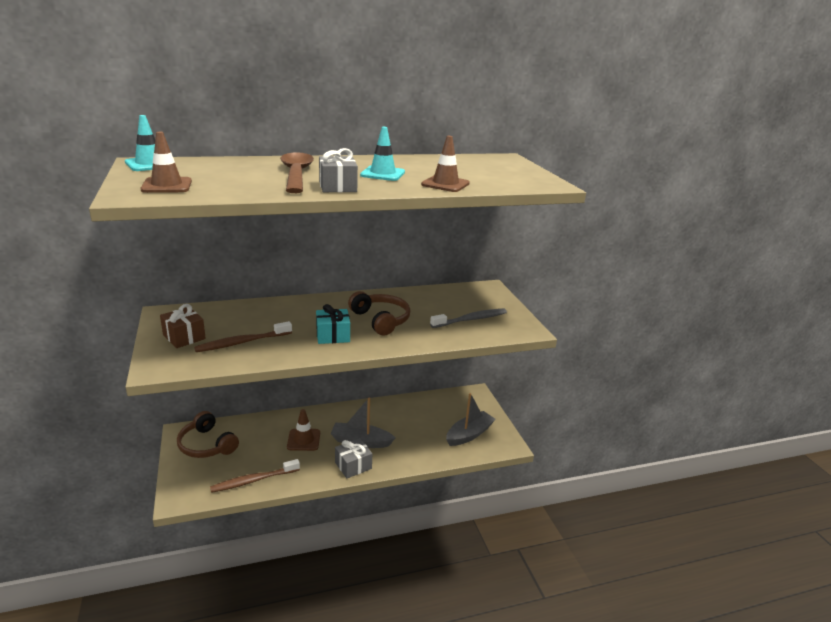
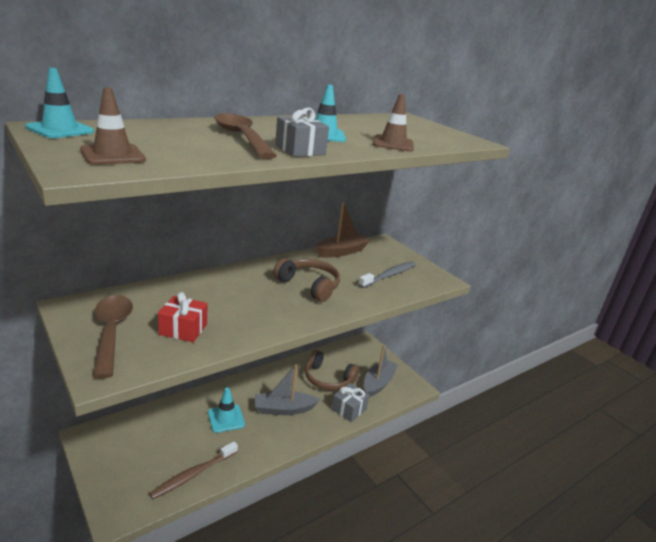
camera: 20 degrees left, 0 degrees up
(184, 337) = (111, 332): brown gift -> brown spoon
(206, 445) = (122, 445): brown headphones -> brown headphones (328, 379)
(242, 342) = (183, 329): brown toothbrush -> red gift
(303, 440) = (226, 418): brown traffic cone -> turquoise traffic cone
(333, 335) = (274, 308): turquoise gift -> none
(353, 465) = (288, 436): grey gift -> grey gift (349, 409)
(437, 293) = (341, 252): none -> brown boat

